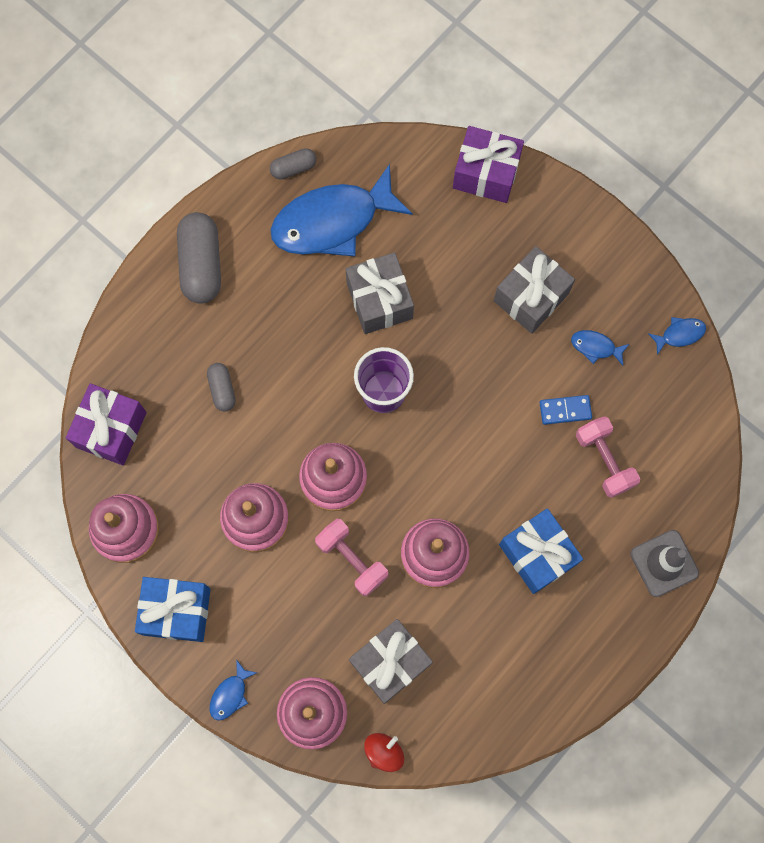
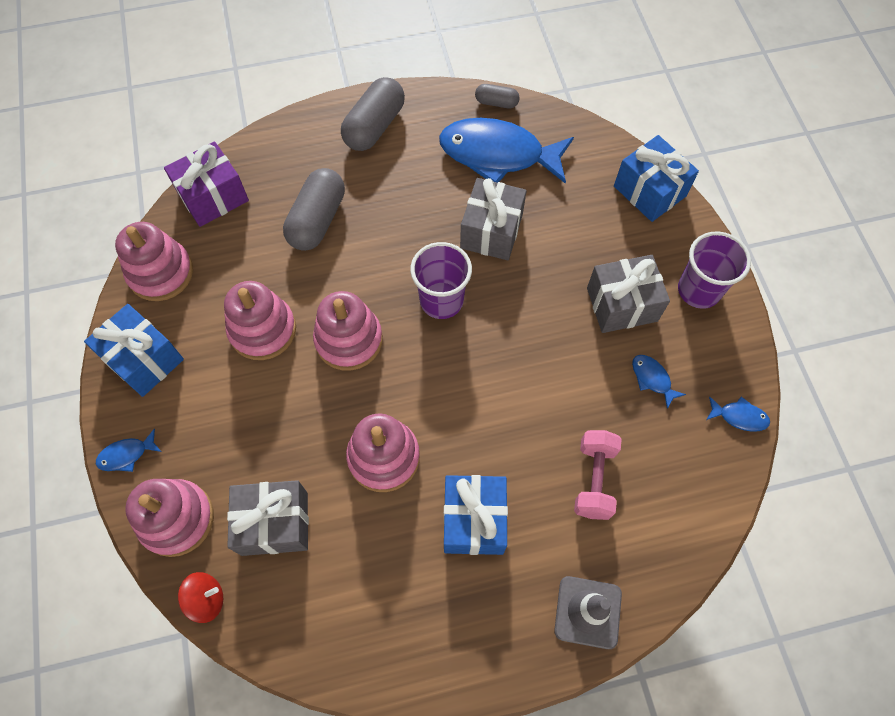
camera: 35 degrees right, 10 degrees down
(222, 389) = (317, 220): grey capsule -> grey capsule, size x1.89
(352, 559) = (312, 414): pink dumbbell -> none
(486, 173) = (649, 191): purple gift -> blue gift
(565, 410) = (587, 413): blue domino -> none
(583, 243) = (698, 290): none -> purple cup

